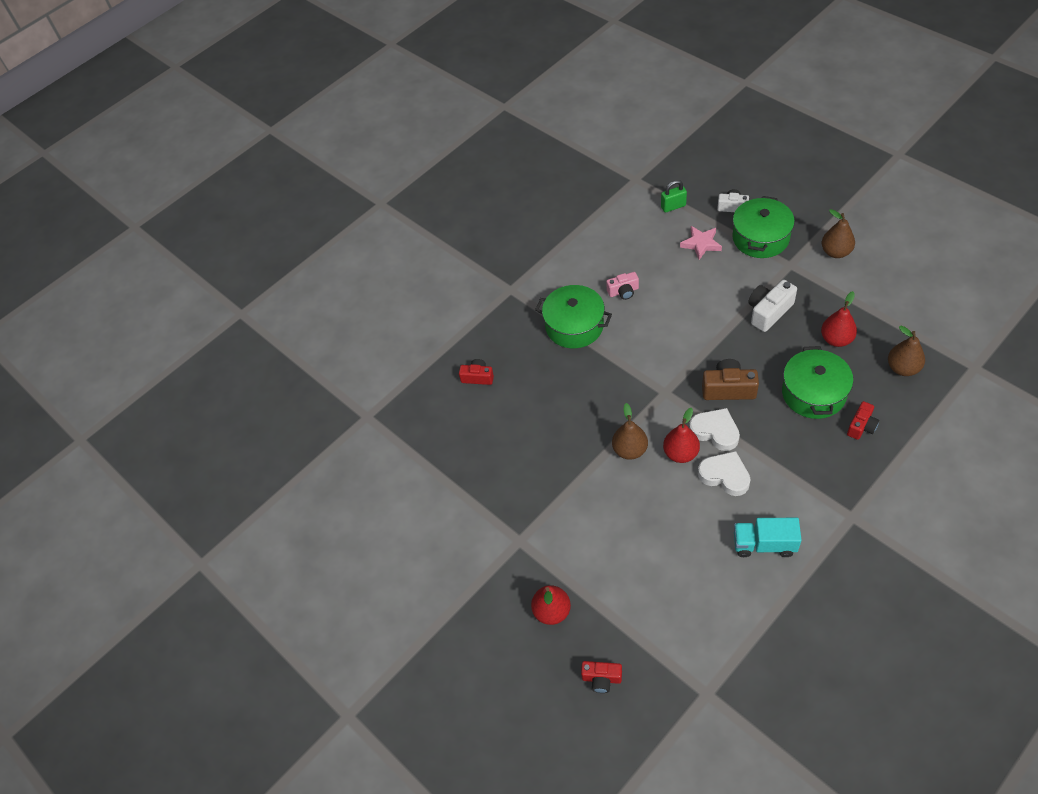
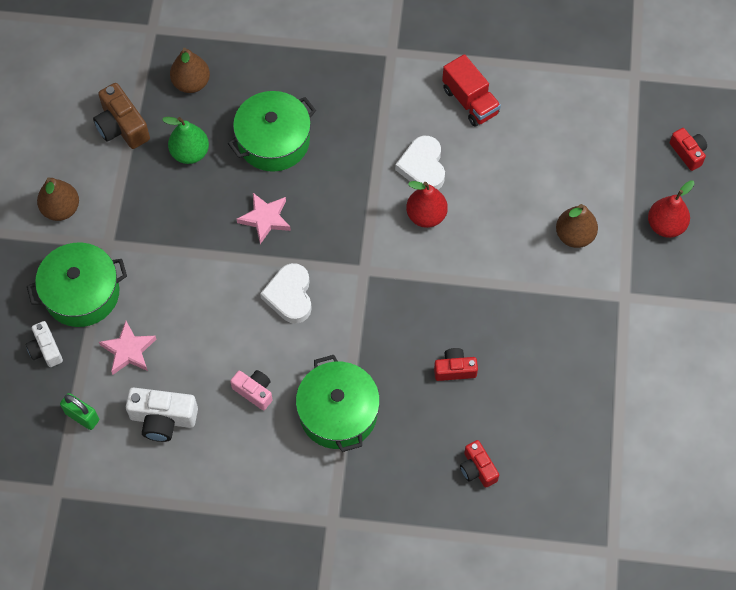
camera: 135 degrees left, 10 degrees up
(630, 450) = (455, 261): brown pear -> brown pear (574, 235)
(715, 431) = (379, 200): white heart -> white heart (290, 296)
(728, 389) = (319, 215): brown camera -> brown camera (122, 126)
(748, 356) = (265, 219): none -> pink star
(764, 544) = (470, 101): turquoise truck -> red truck
(768, 312) = (191, 230): white camera -> white camera (163, 419)
(836, 339) = (190, 153): red pear -> green pear
(861, 426) = (286, 86): red camera -> red camera (454, 369)

